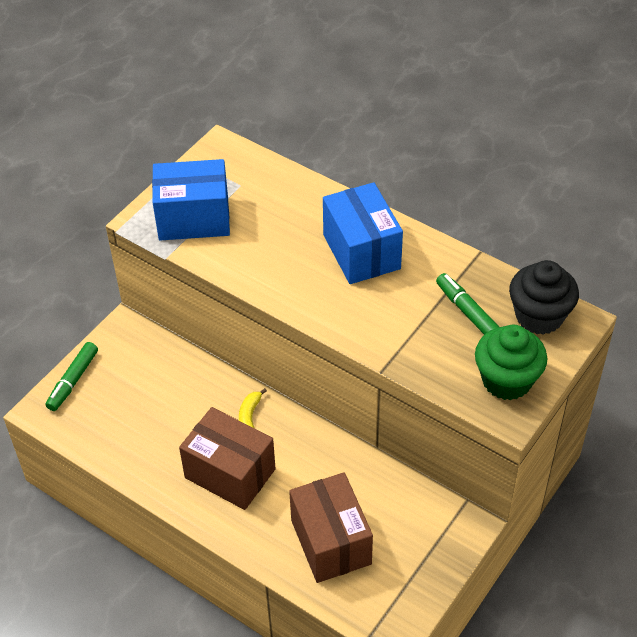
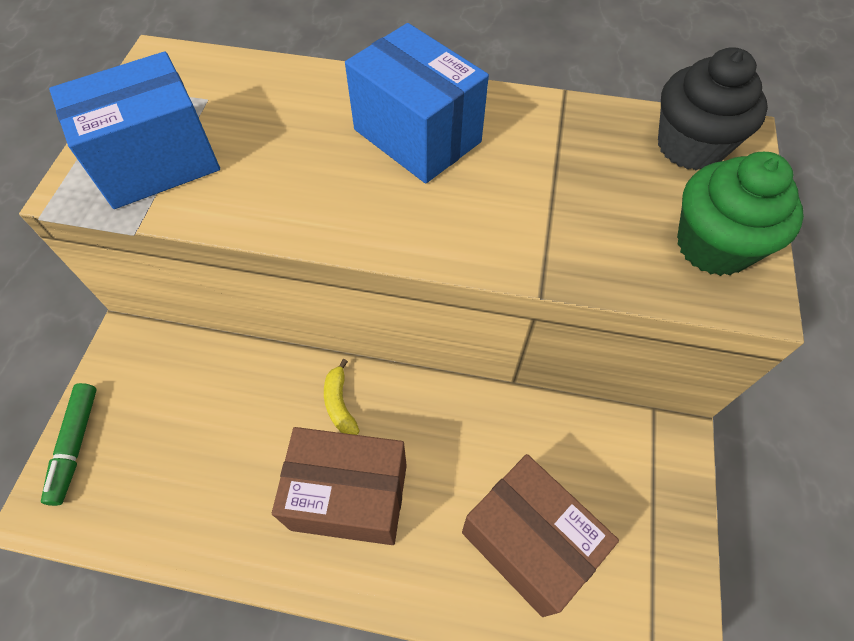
camera: 25 degrees left, 10 degrees up
(467, 311) = (600, 169): green marker -> none

